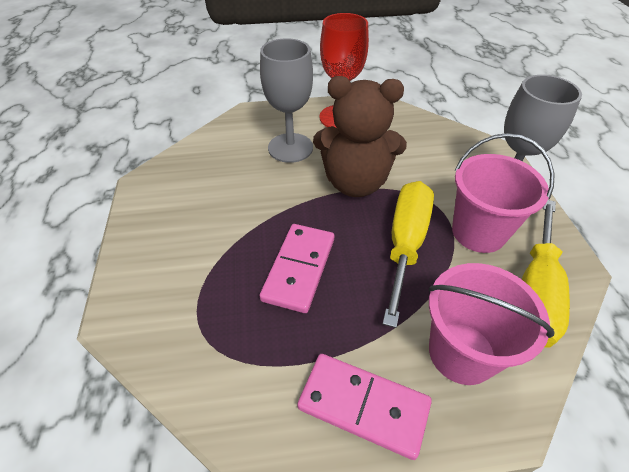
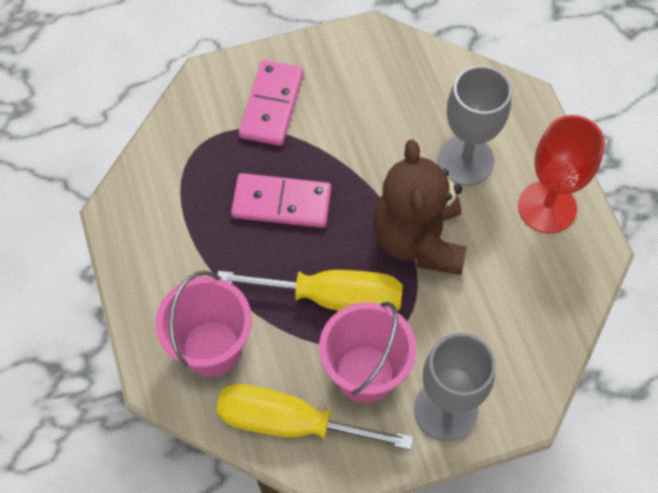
camera: 80 degrees right, 15 degrees up
(363, 405) = (155, 272): pink domino -> pink domino (272, 105)

